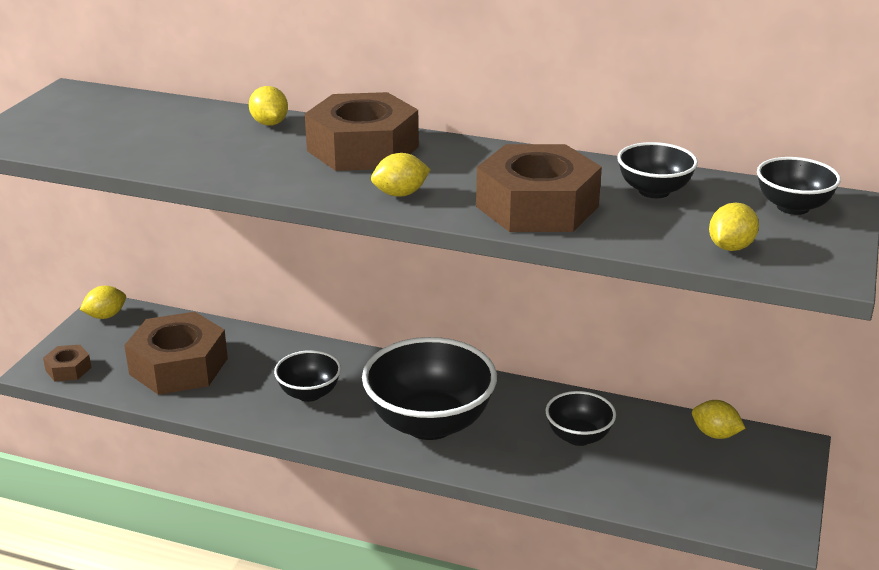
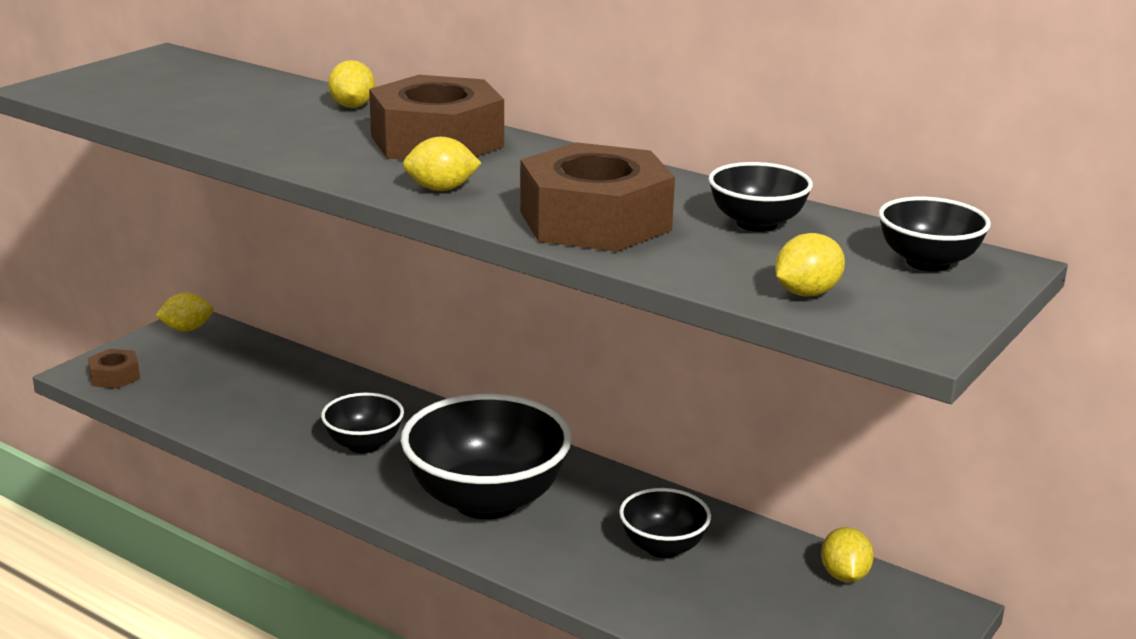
camera: 15 degrees right, 5 degrees down
(178, 366) = (234, 392): brown nut -> none
(715, 434) = (844, 575): yellow lemon -> yellow lemon turned 45 degrees clockwise

